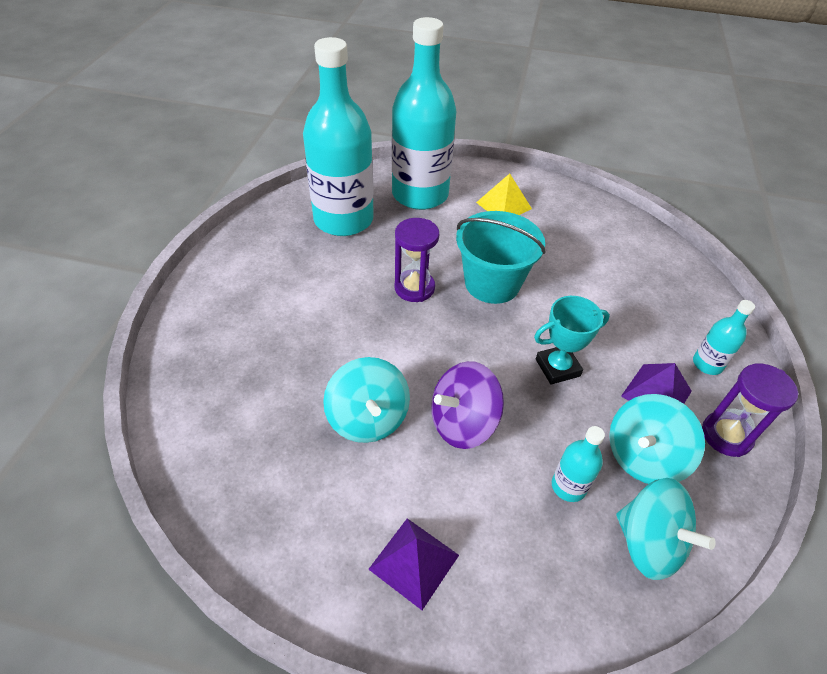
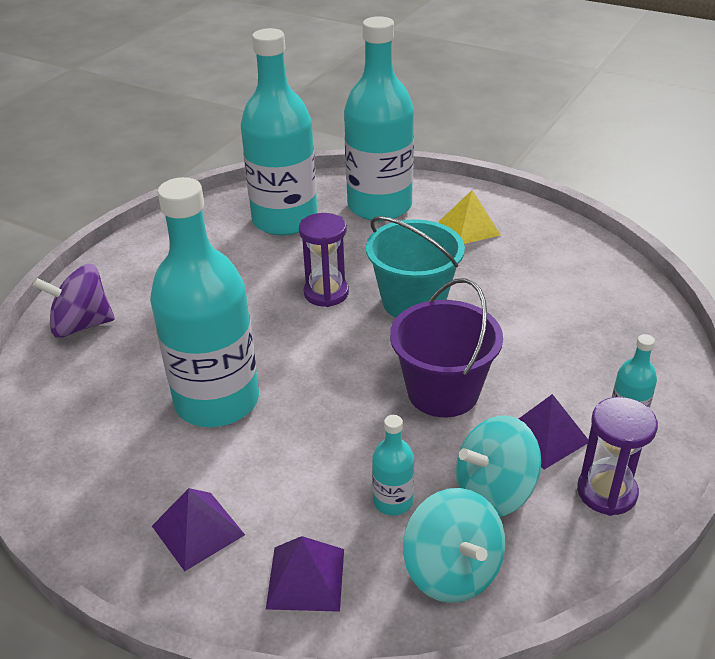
camera: 20 degrees right, 10 degrees down
(368, 418) = (217, 401): turquoise spinning top -> turquoise bottle
(462, 422) = (311, 423): purple spinning top -> purple spinning top (82, 325)
(533, 586) = (305, 578): none -> purple pyramid
(557, 367) = (443, 392): turquoise trophy -> purple bucket

